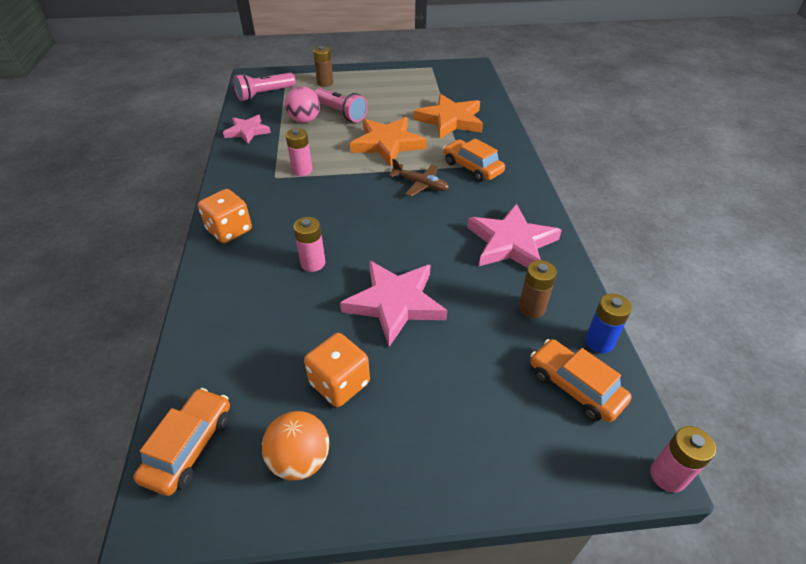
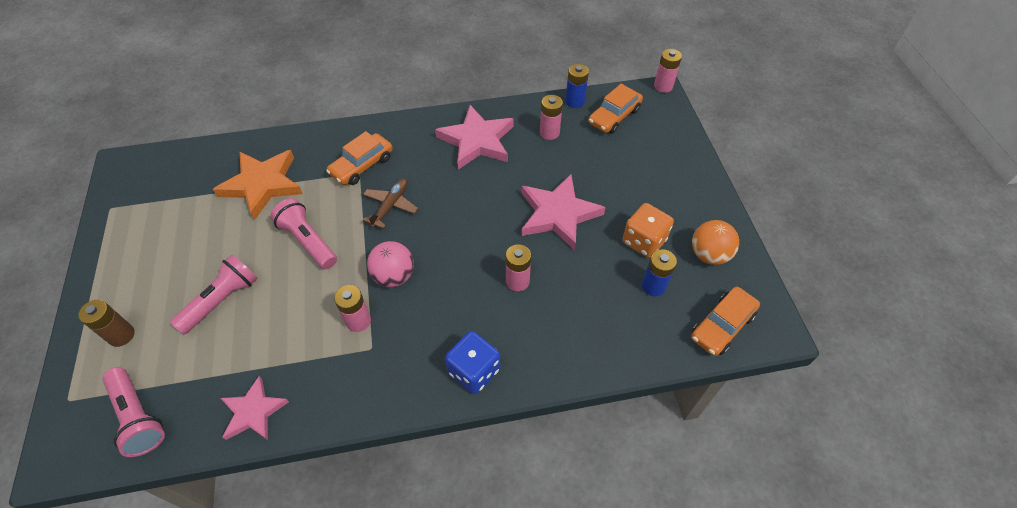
camera: 95 degrees left, 10 degrees up
(189, 446) = (722, 326): orange car -> orange car turned 60 degrees counterclockwise
(229, 230) = (474, 371): orange dice -> blue dice
(271, 381) = (653, 286): none -> blue battery
(304, 120) = (234, 342): pink ball -> pink ball (394, 276)
(387, 144) = (308, 241): orange star -> pink flashlight
(531, 308) = (549, 132): brown battery -> pink battery

